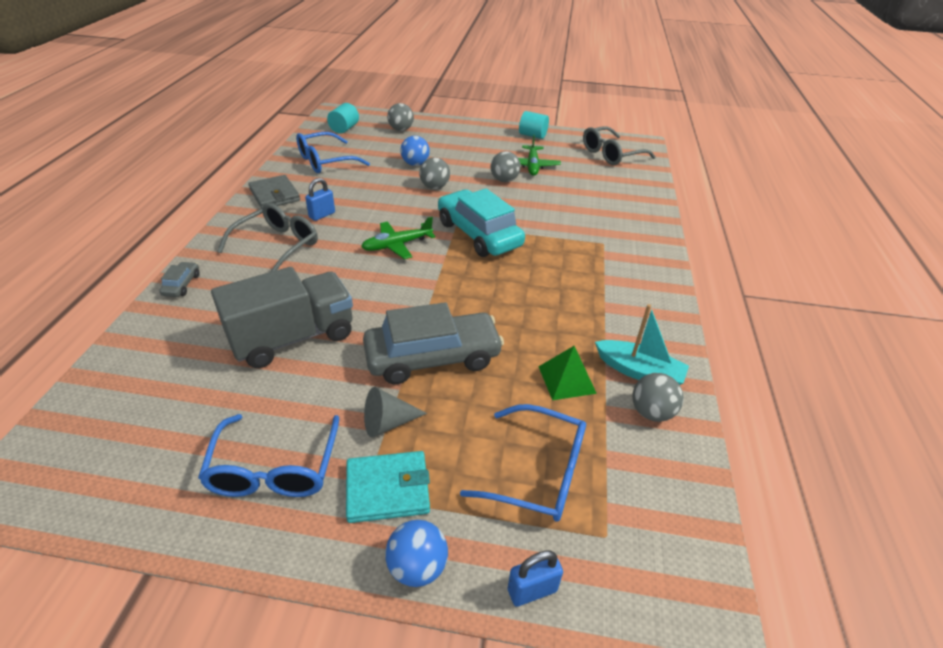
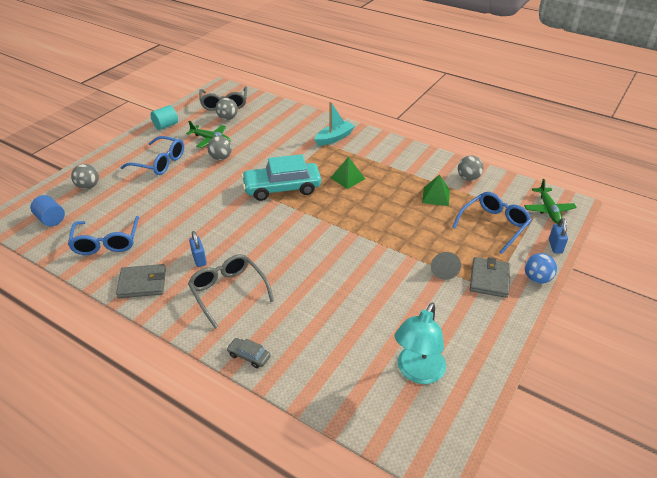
camera: 65 degrees left, 0 degrees up
(164, 434) = (417, 372): none -> turquoise lamp
(274, 469) = (462, 322): blue glasses -> blue glasses (160, 162)
(293, 337) = (349, 298): grey truck -> none
(344, 129) = (51, 219): turquoise cylinder -> blue cylinder
(387, 489) = (489, 279): turquoise wallet -> grey wallet
(397, 245) = (270, 228): green plane -> green plane (548, 210)
(415, 164) = (158, 193): blue ball -> none
(433, 358) = (397, 240): grey car -> none
(434, 187) = (203, 192): grey ball -> grey ball (227, 118)
(541, 280) = (347, 178): none -> green pyramid
(639, 371) = (440, 171): turquoise boat -> turquoise boat (334, 138)

